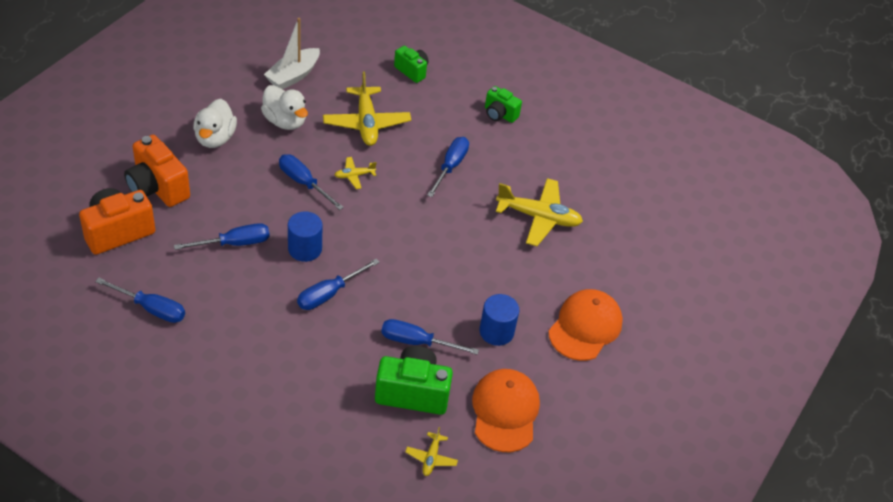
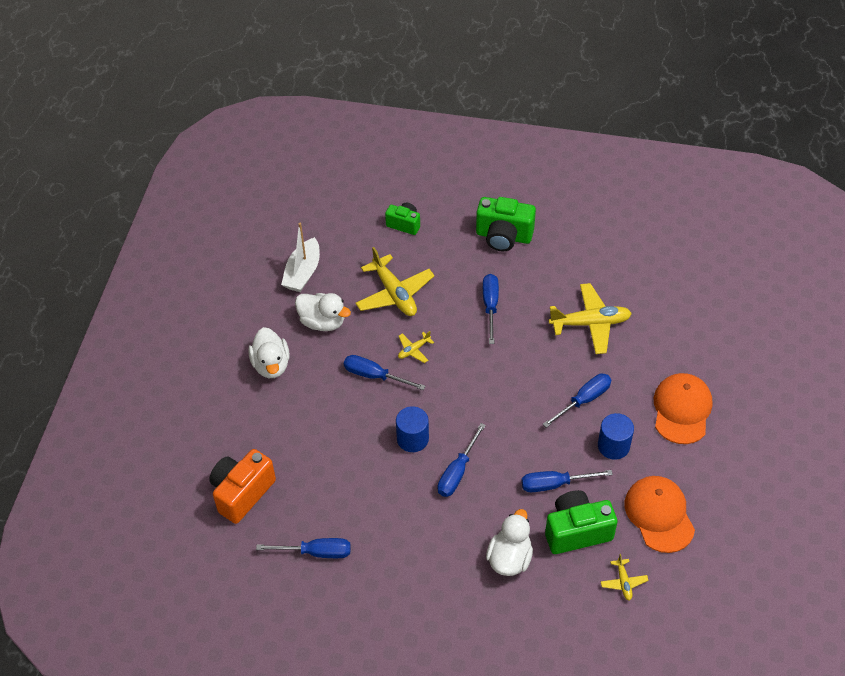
camera: 15 degrees left, 5 degrees up
(157, 188) = (250, 435): orange camera -> none
(234, 243) = (349, 460): blue screwdriver -> blue screwdriver (584, 400)
(331, 389) = (509, 558): none -> white duck
(499, 114) = (503, 236): green camera -> green camera, size x1.68

